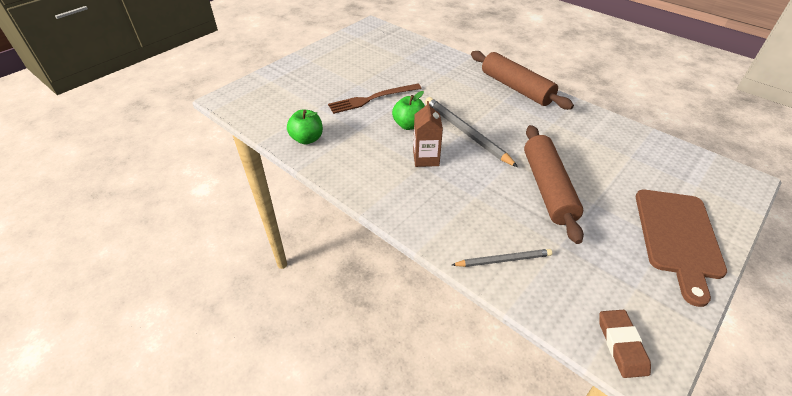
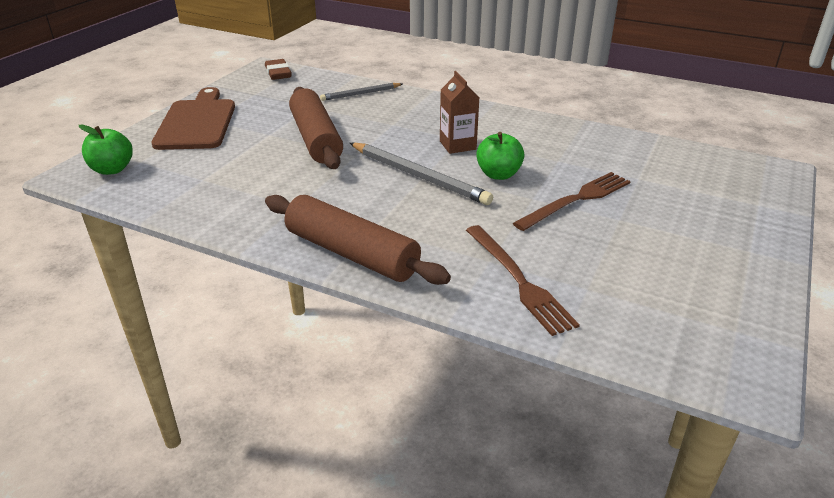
camera: 165 degrees right, 10 degrees down
(307, 139) = (609, 144): green apple -> green apple (112, 169)
(434, 64) = (519, 280): none -> brown fork

